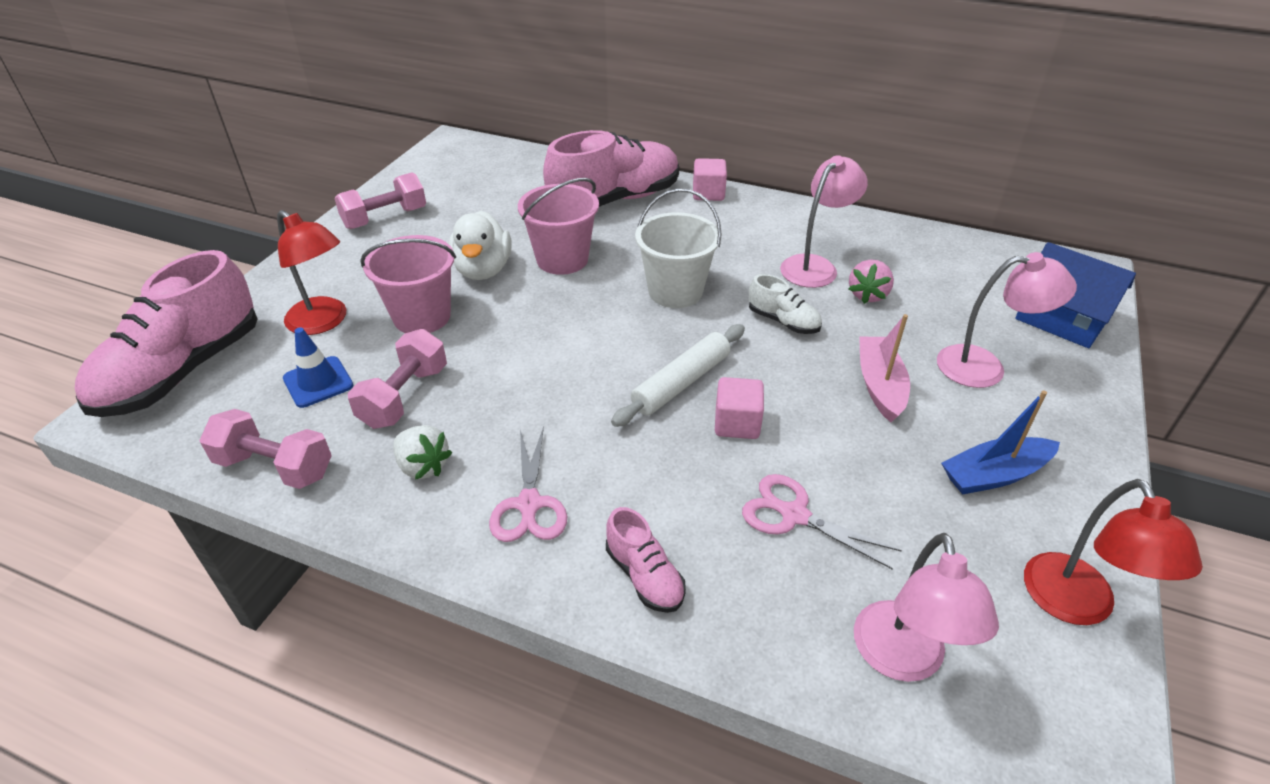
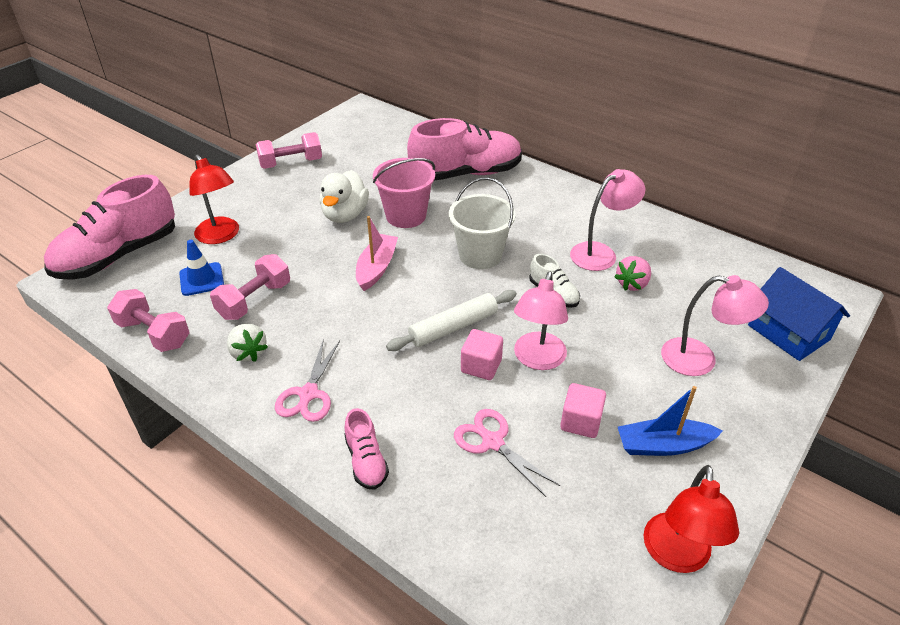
camera: 15 degrees right, 0 degrees up
(422, 317) = (288, 243): pink bucket -> none
(708, 193) = (542, 179): pink cube -> pink cube (580, 422)
(880, 385) = (606, 358): pink boat -> pink boat (376, 268)
(902, 659) = (523, 562): pink lamp -> pink lamp (537, 359)

